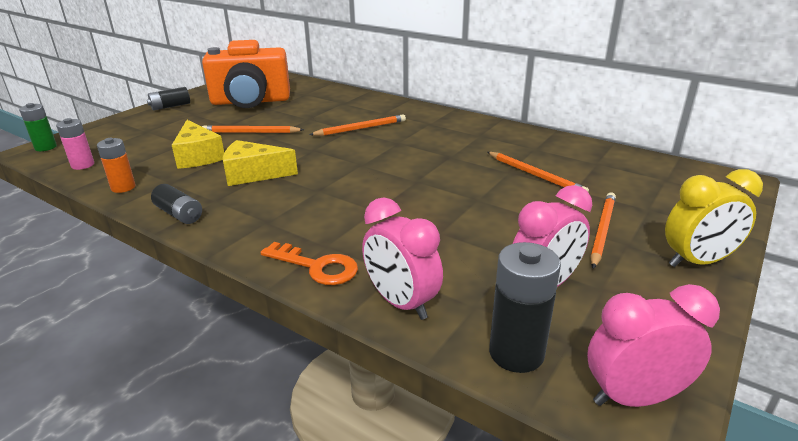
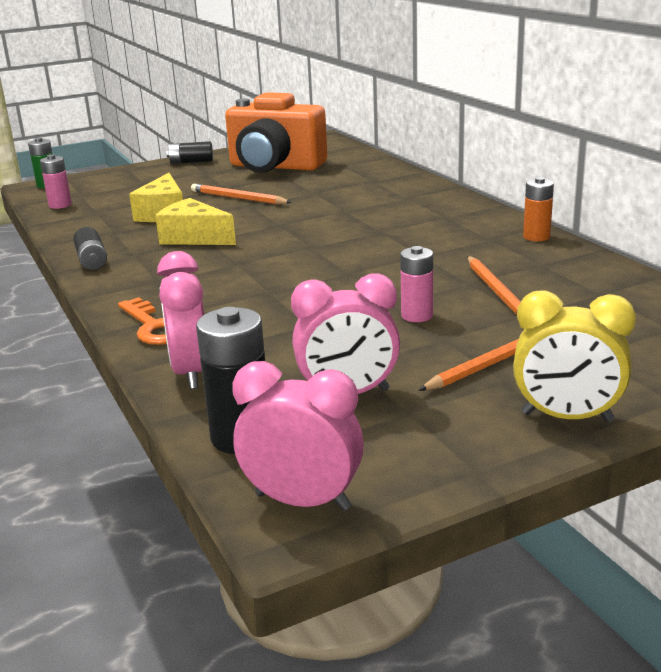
camera: 30 degrees right, 5 degrees down
(123, 187) = (72, 230): orange battery -> orange battery (536, 237)
(360, 128) = (358, 210): orange pencil -> none
(507, 206) = (417, 315): none -> pink battery

